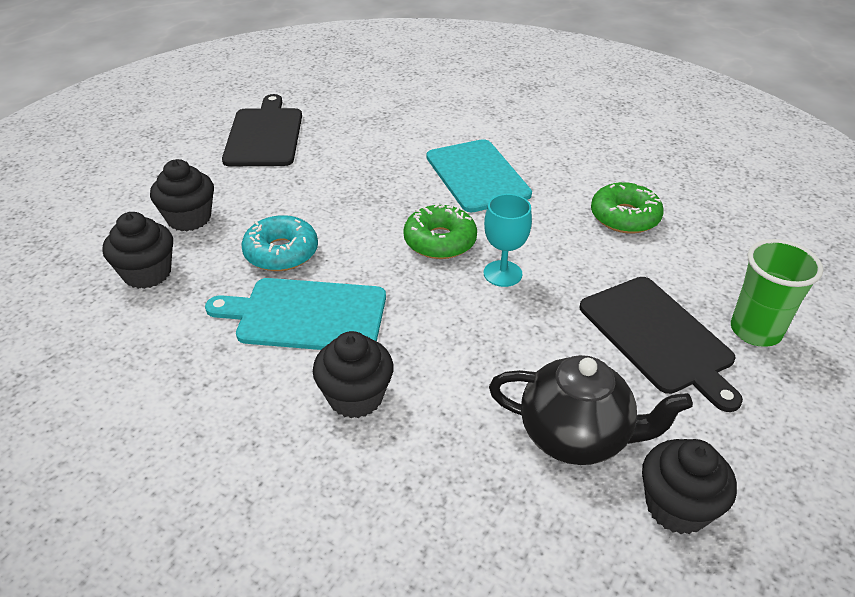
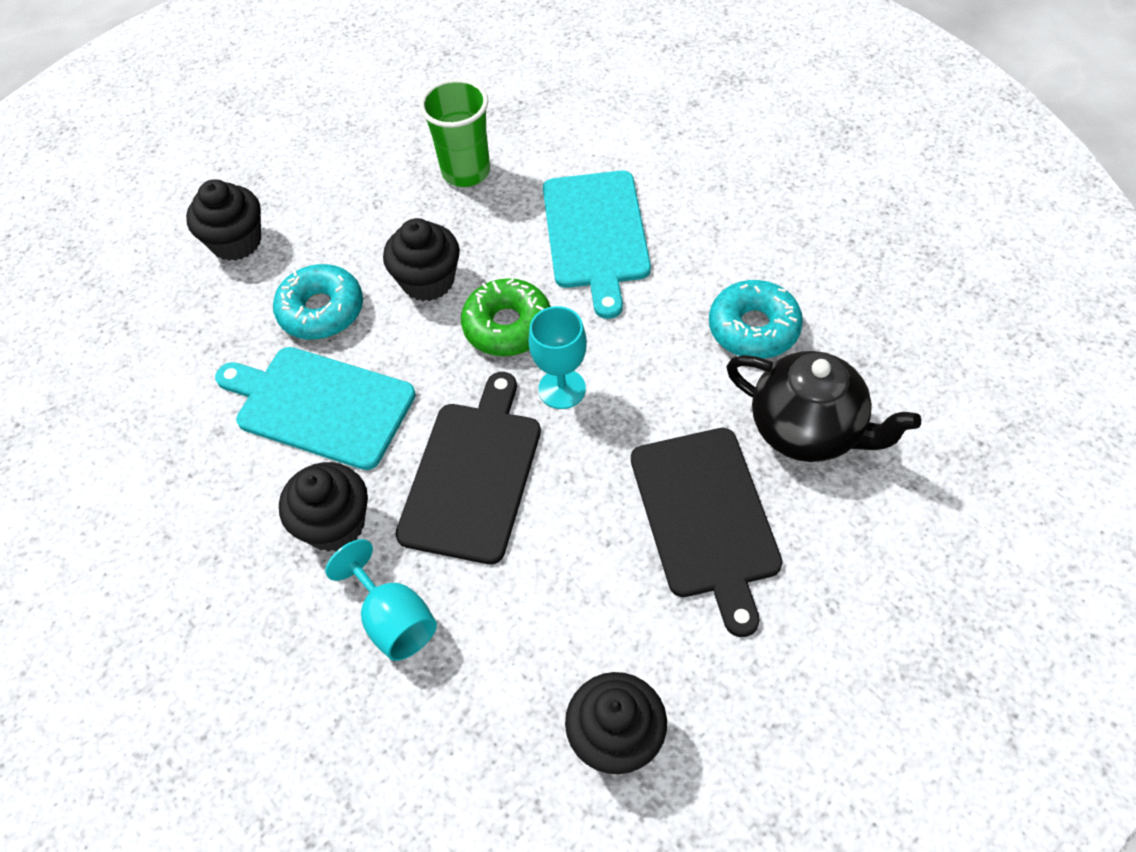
camera: 20 degrees right, 15 degrees up
(147, 273) = (171, 315): black cupcake -> black cupcake (428, 281)
(264, 135) = (360, 121): black cutting board -> black cutting board (473, 475)
(440, 458) = (394, 620): none -> turquoise goblet
(576, 436) = (548, 627): black teapot -> black teapot (808, 430)
(624, 217) = (754, 328): green donut -> turquoise donut
(755, 331) = (831, 533): green cup -> green cup (466, 172)

